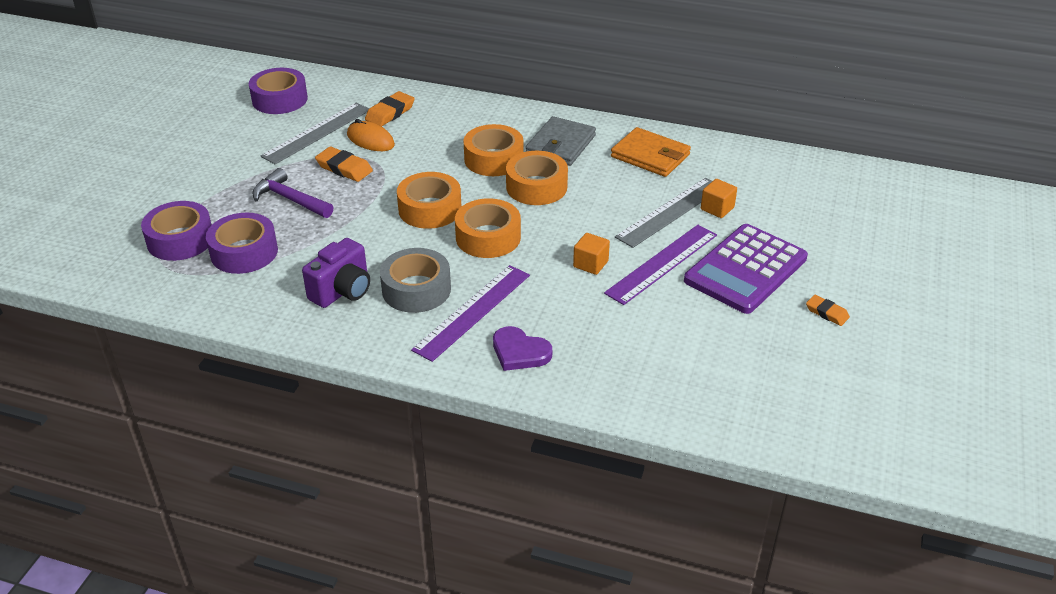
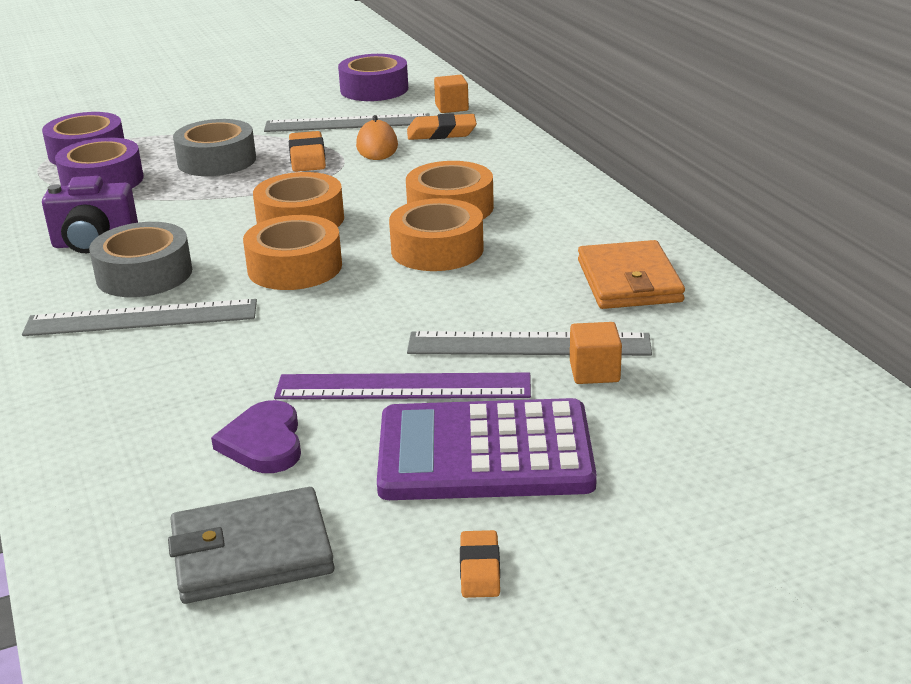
camera: 50 degrees right, 10 degrees down
(290, 199) = (217, 161): purple hammer -> grey tape
(472, 311) = (141, 318): purple ruler -> grey ruler
(520, 352) = (96, 376): purple heart -> purple heart (264, 442)
(560, 145) = (547, 226): grey wallet -> grey wallet (251, 552)
(590, 264) = (331, 343): orange cube -> orange cube (451, 107)

